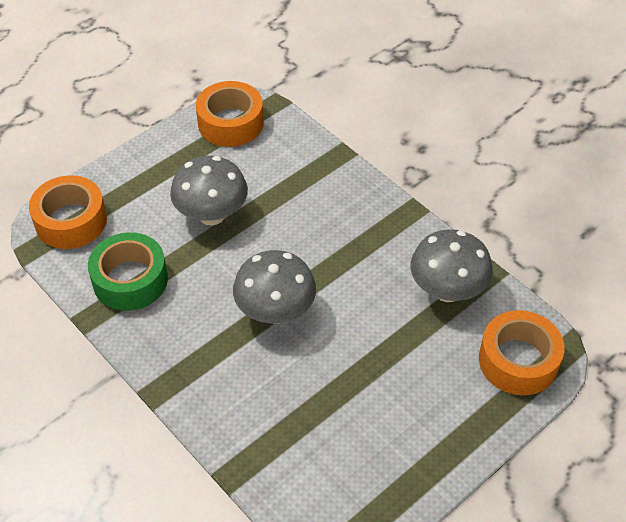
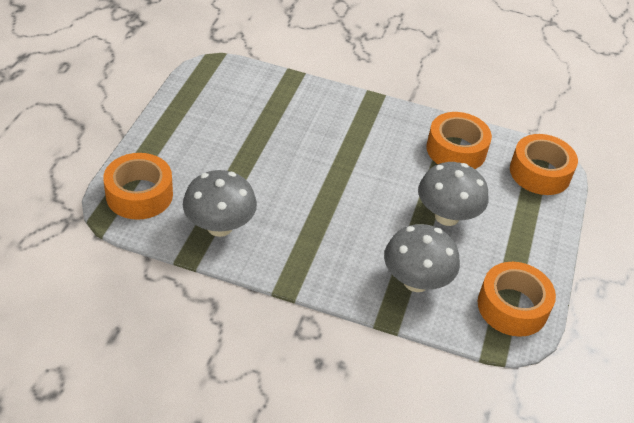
camera: 145 degrees right, 5 degrees down
(130, 280) = (456, 150): green tape -> orange tape
(275, 311) = (339, 166): grey mushroom -> grey mushroom (416, 281)

